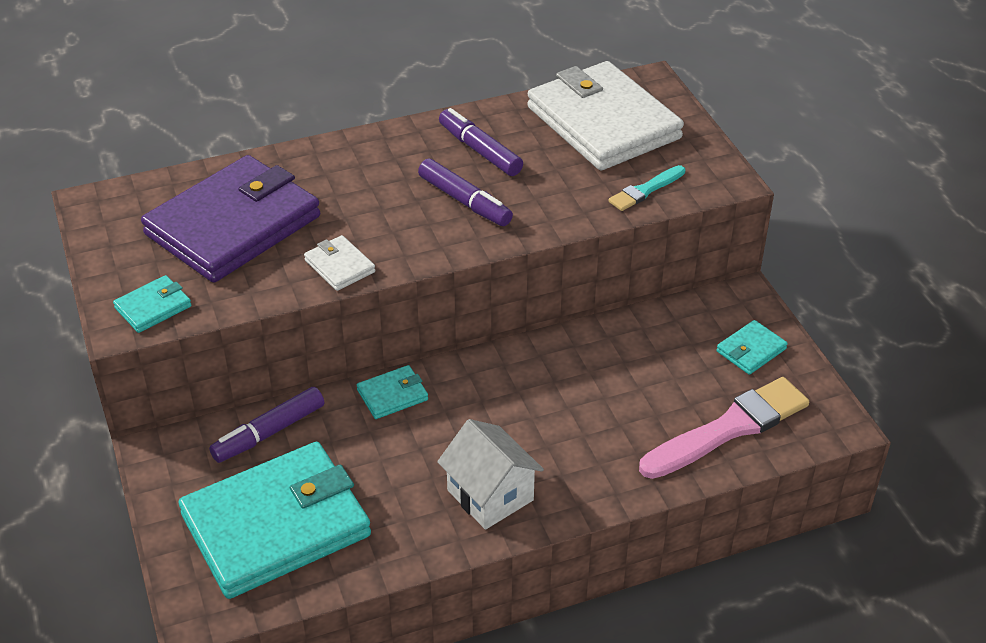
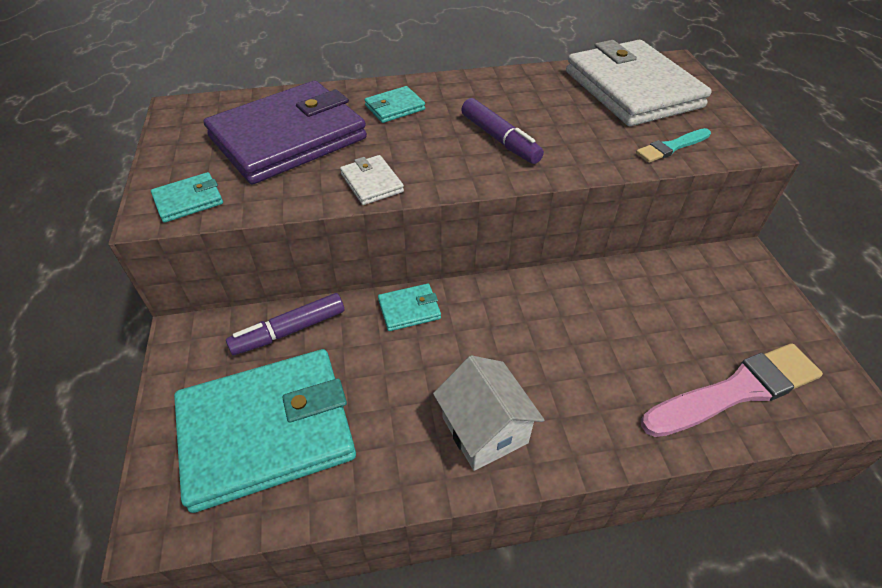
camera: 10 degrees right, 5 degrees up
(480, 150) = (519, 100): purple marker -> none
(751, 350) = (754, 310): turquoise wallet -> turquoise wallet (395, 107)

